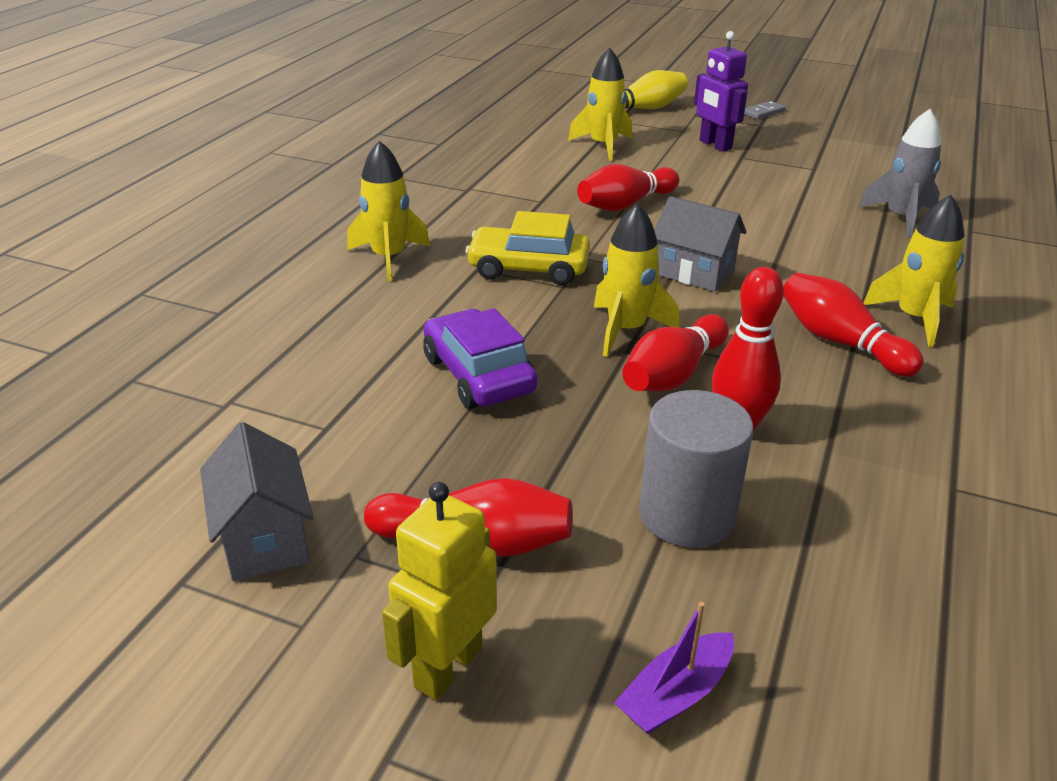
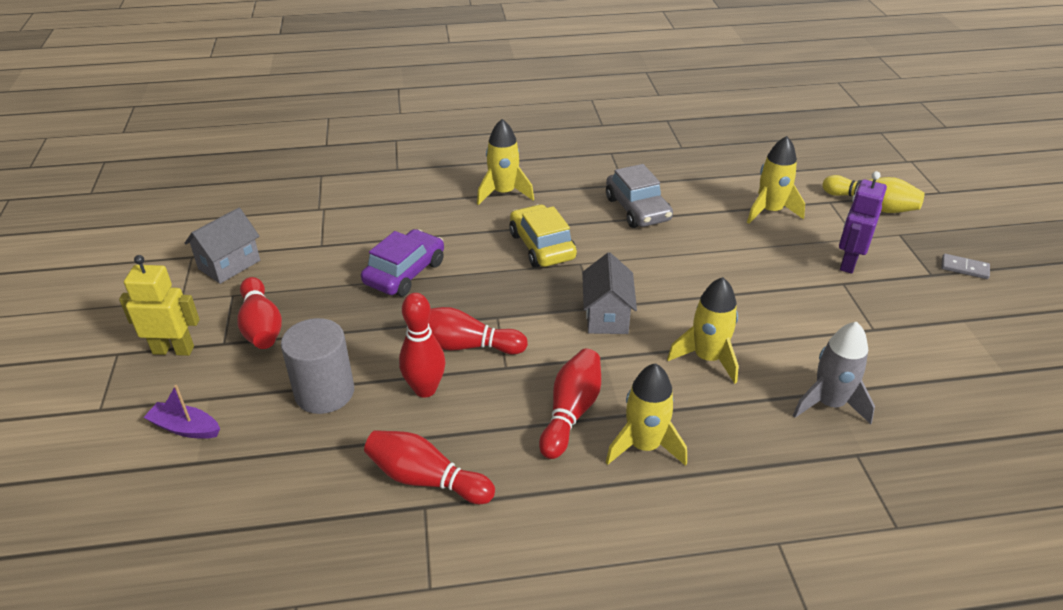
camera: 60 degrees right, 5 degrees up
(523, 198) = (637, 209): none -> grey car
(625, 204) = (679, 253): red bowling pin -> red bowling pin (426, 479)
(626, 330) = (501, 310): yellow rocket -> yellow rocket (707, 358)

